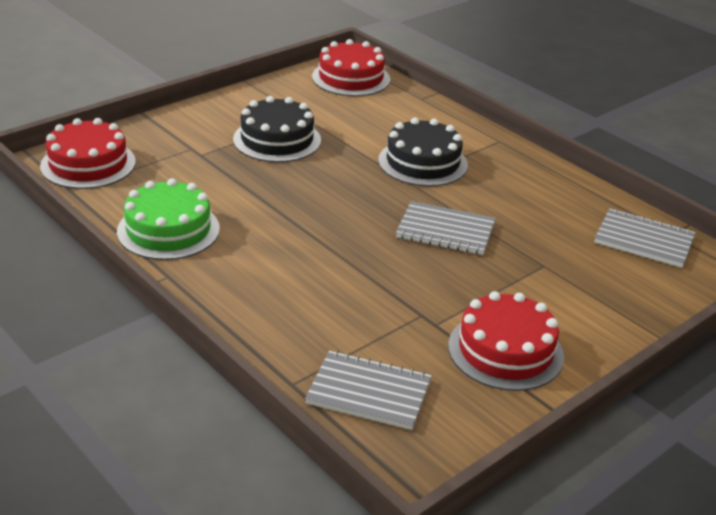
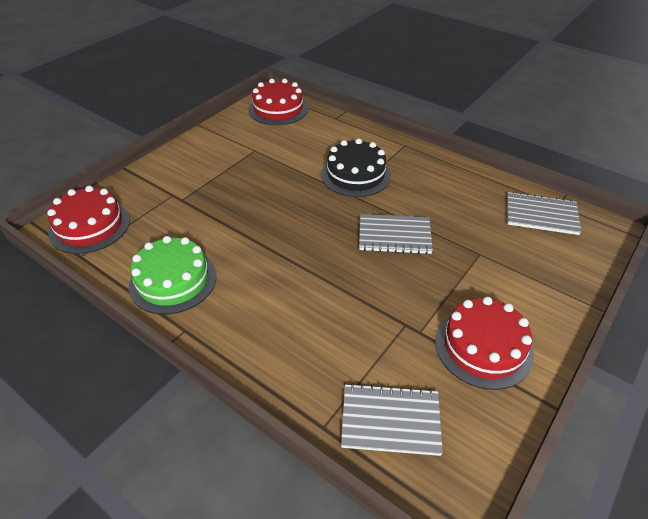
camera: 10 degrees left, 10 degrees up
(277, 140) = (238, 174): black cake -> none

